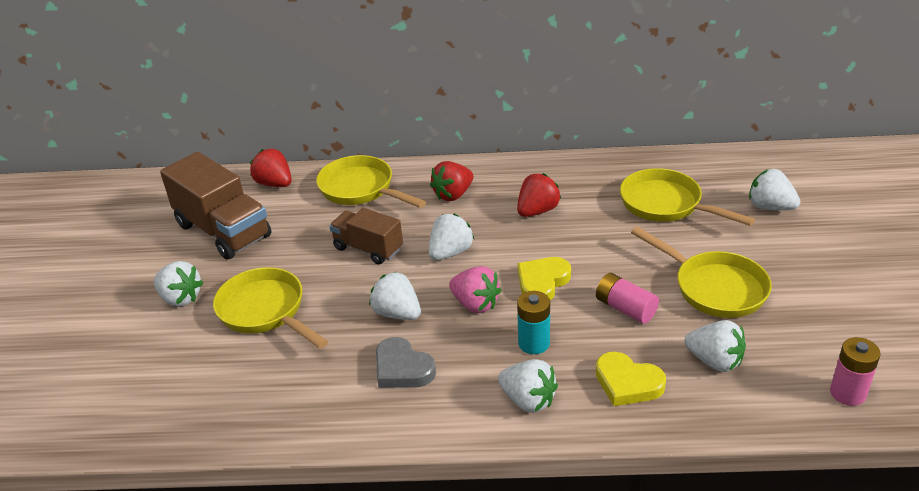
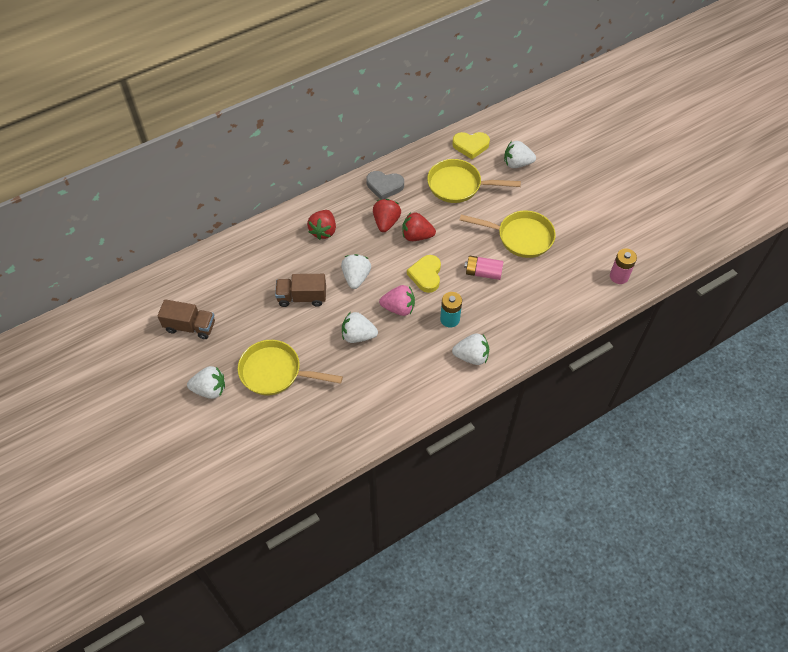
camera: 35 degrees left, 20 degrees up
(223, 231) = (190, 326): brown truck -> brown truck, size x0.60
(275, 184) = (191, 272): red strawberry -> red strawberry (417, 236)
(361, 189) = (257, 252): yellow pan -> none
(402, 368) = (390, 370): grey heart -> grey heart (384, 186)
(627, 383) = (514, 321): yellow heart -> yellow heart (470, 146)
(714, 361) = (548, 286): white strawberry -> none

